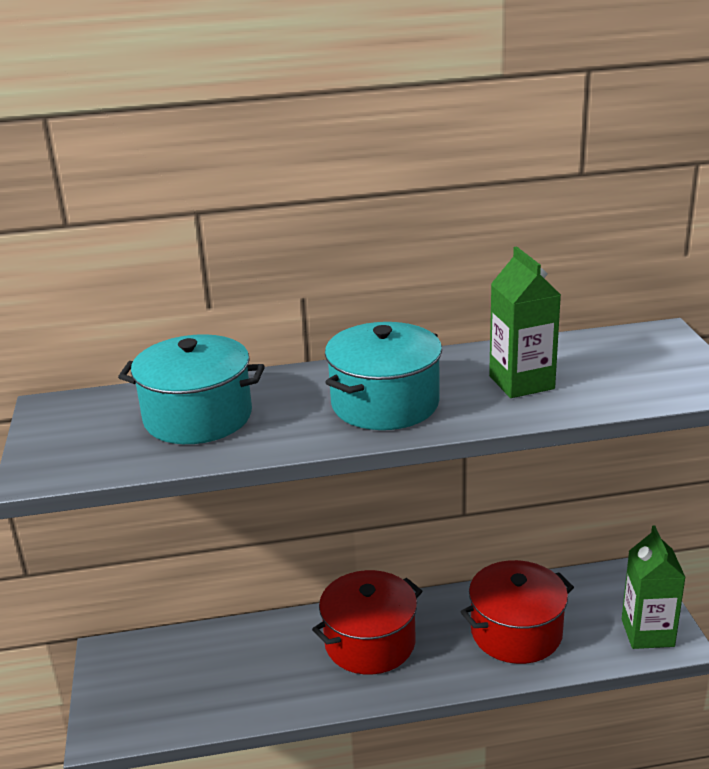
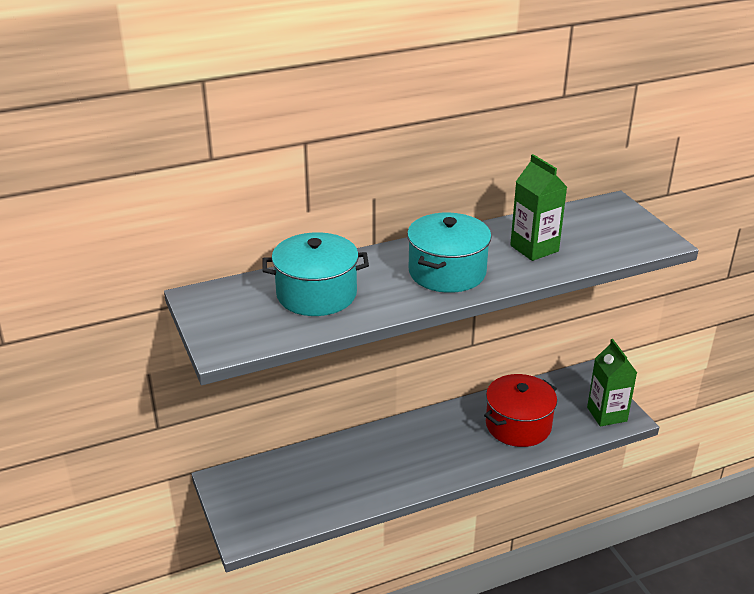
camera: 15 degrees left, 5 degrees up
(370, 642) = (417, 446): red pot -> none

